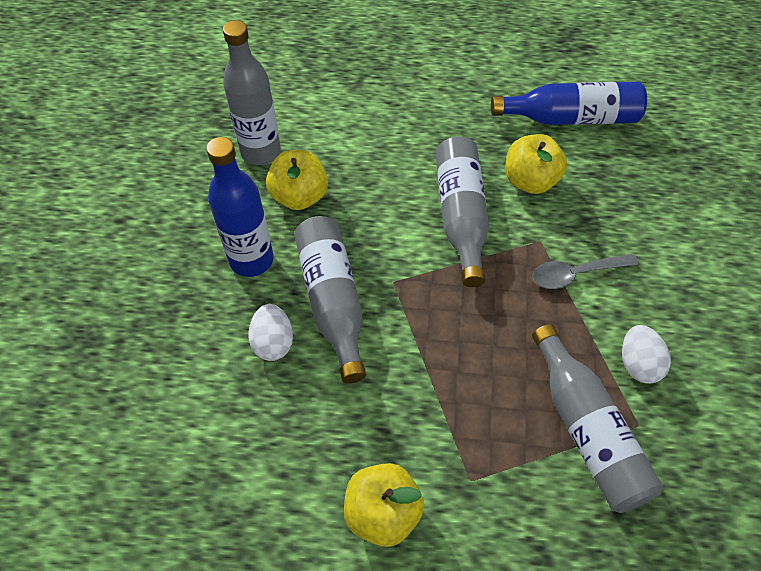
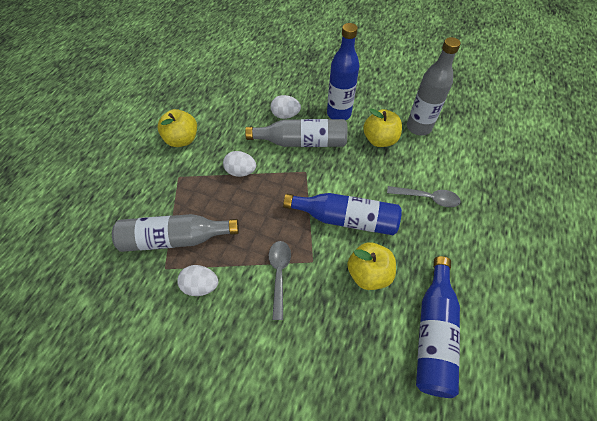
camera: 105 degrees right, 0 degrees up
(393, 134) = (427, 198): none -> grey spoon
(425, 377) = (241, 171): none -> white egg
(461, 216) = (346, 219): grey bottle -> blue bottle

